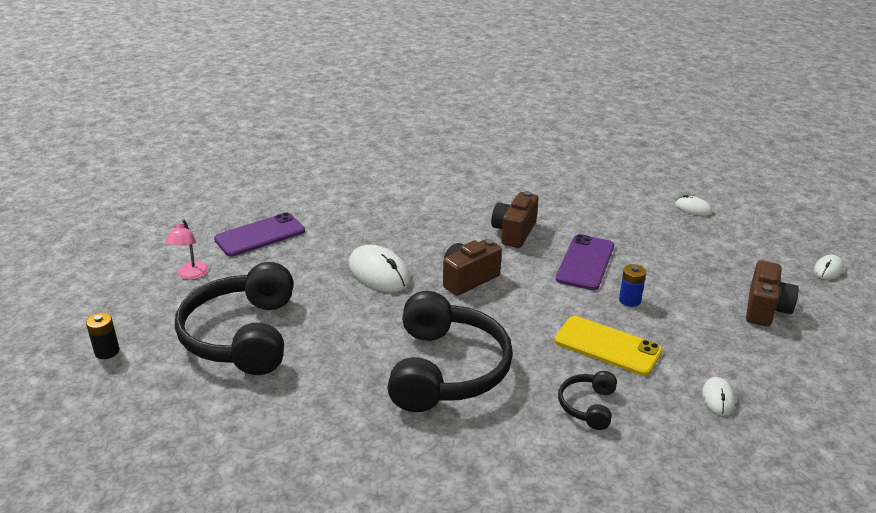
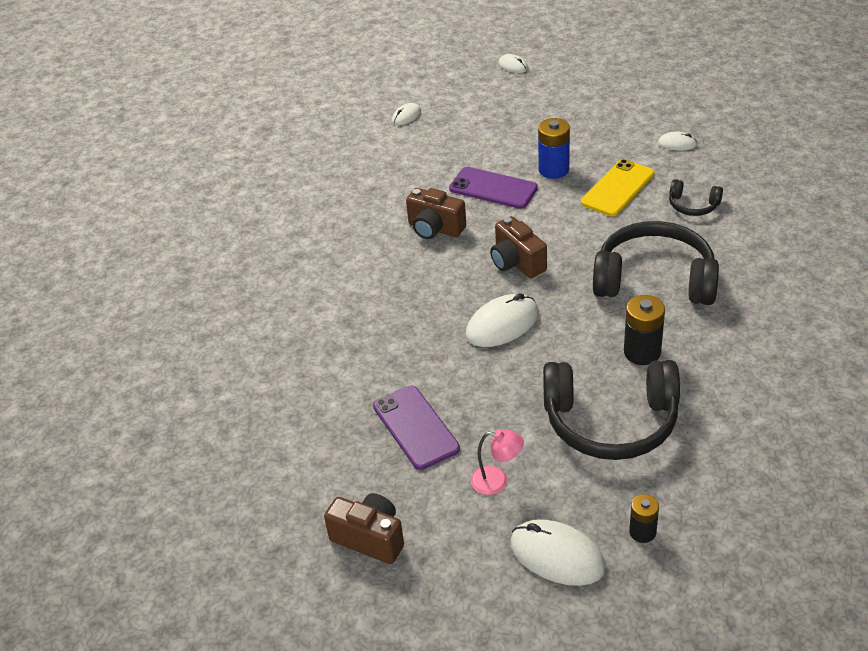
camera: 80 degrees left, 10 degrees up
(102, 305) = (557, 555): none -> white mouse
(332, 357) = (642, 352): none -> black battery
(629, 300) = (553, 170): blue battery -> blue battery, size x1.59
(765, 309) = (567, 104): brown camera -> brown camera (370, 538)

